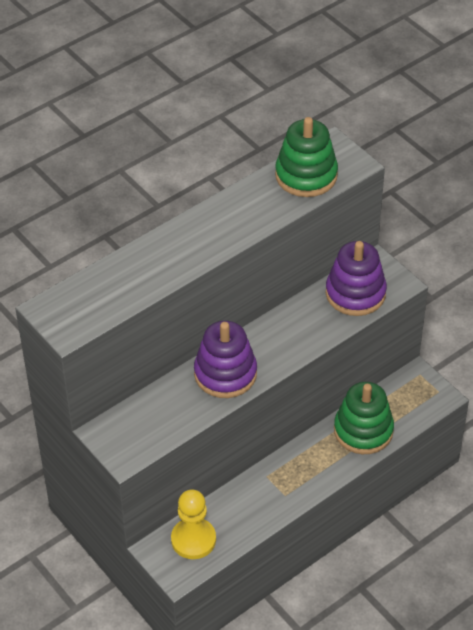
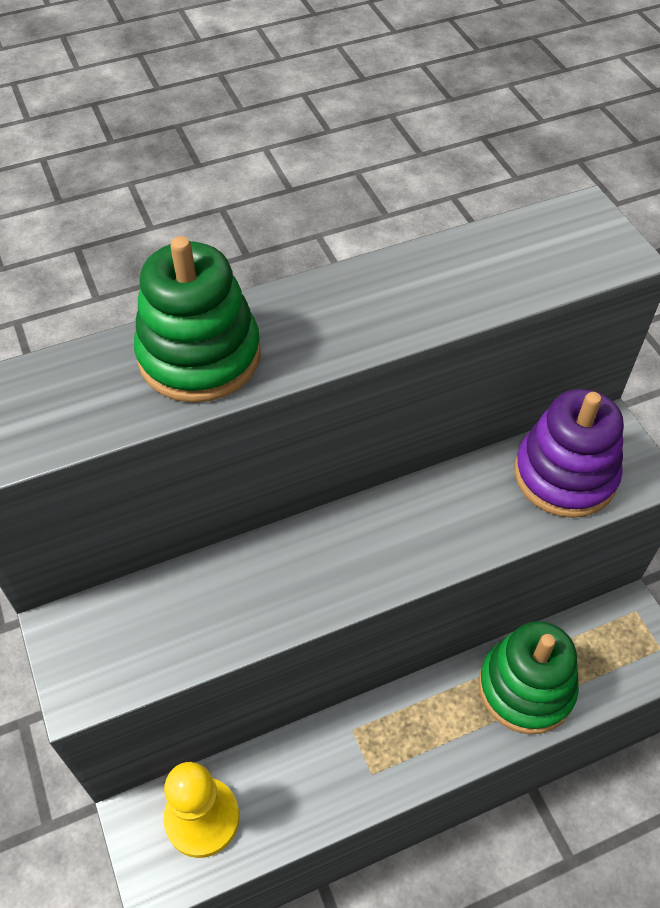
camera: 15 degrees right, 5 degrees up
(225, 374) = (306, 570): purple stacking toy -> none
(306, 175) = (526, 255): green stacking toy -> green stacking toy (199, 356)

